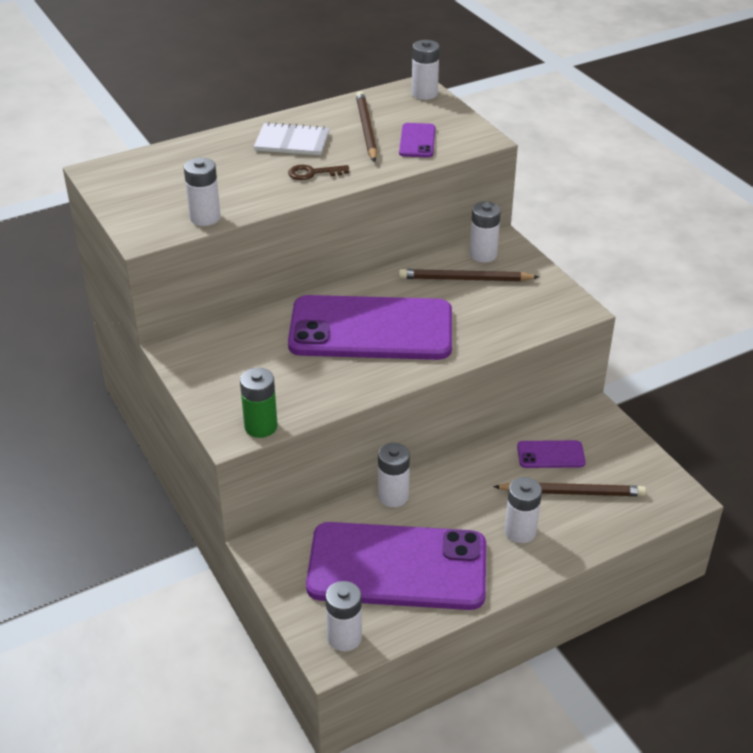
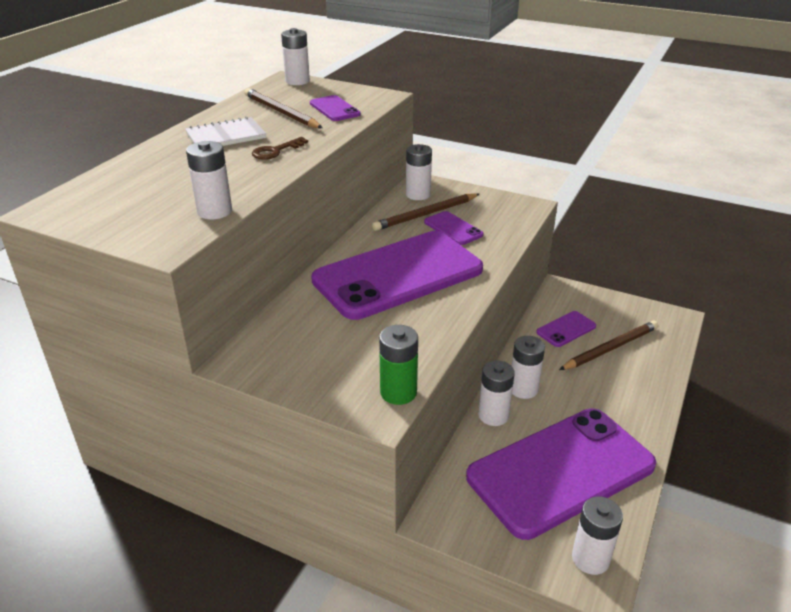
camera: 35 degrees left, 5 degrees down
(472, 304) = (453, 228): none -> purple phone
(520, 531) = (612, 394): white battery -> white battery (523, 389)

